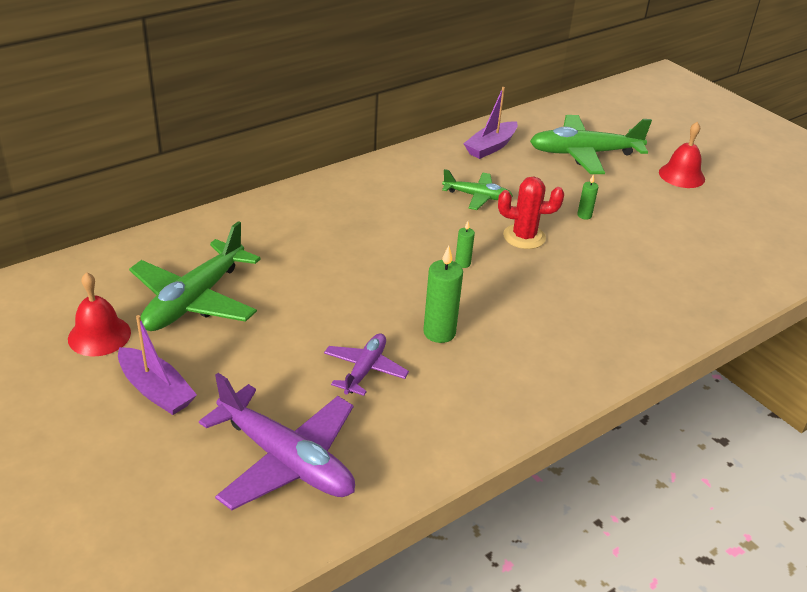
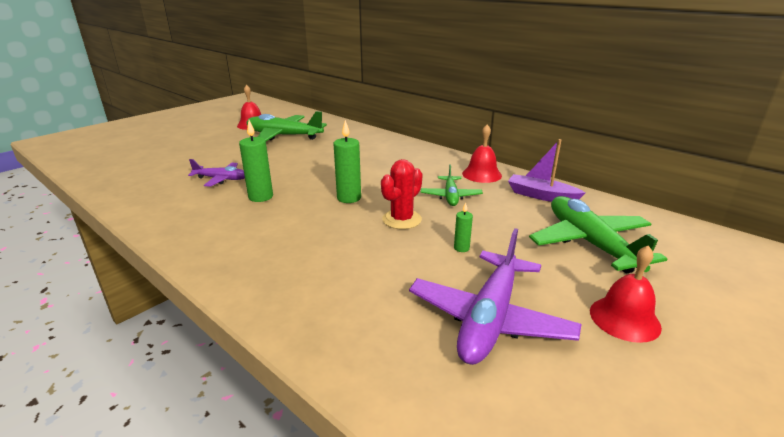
camera: 80 degrees right, 10 degrees down
(156, 390) = (210, 139): purple boat -> none
(286, 460) = (147, 169): purple plane -> purple plane (489, 319)
(426, 164) = (482, 174): none -> red bell
(462, 263) = (349, 198): green candle -> green candle, size x1.87
(524, 237) = (402, 219): red cactus -> red cactus turned 45 degrees clockwise

